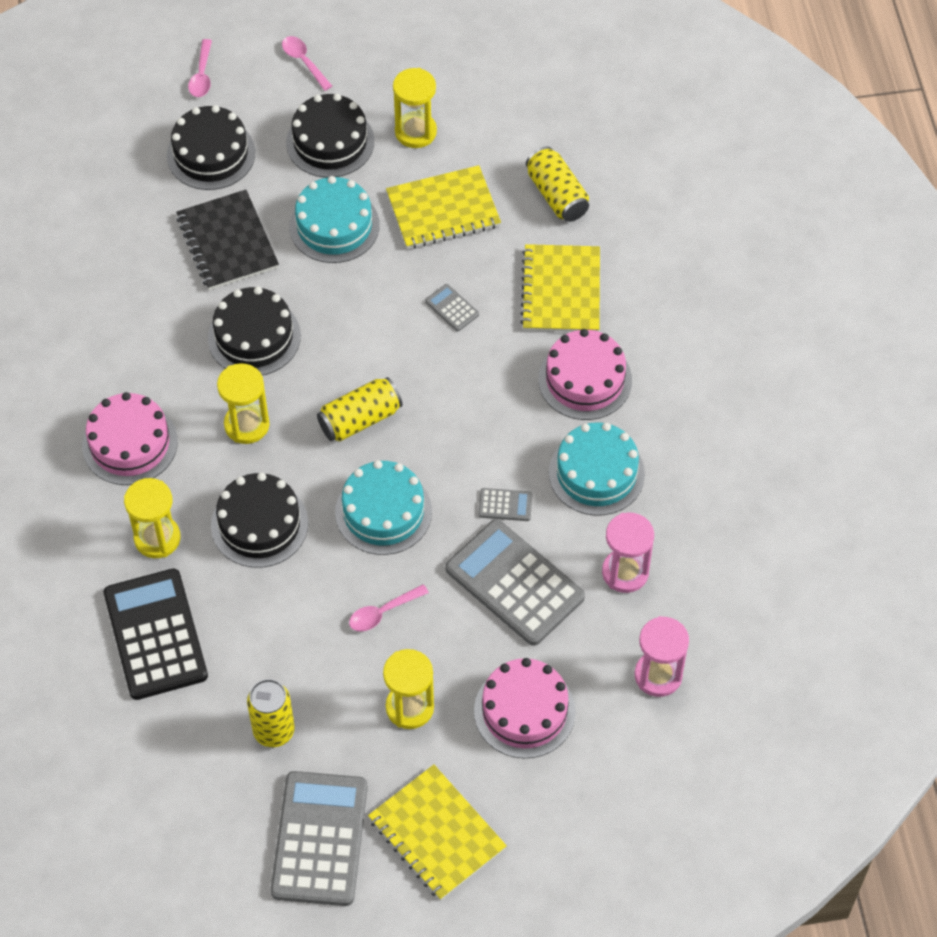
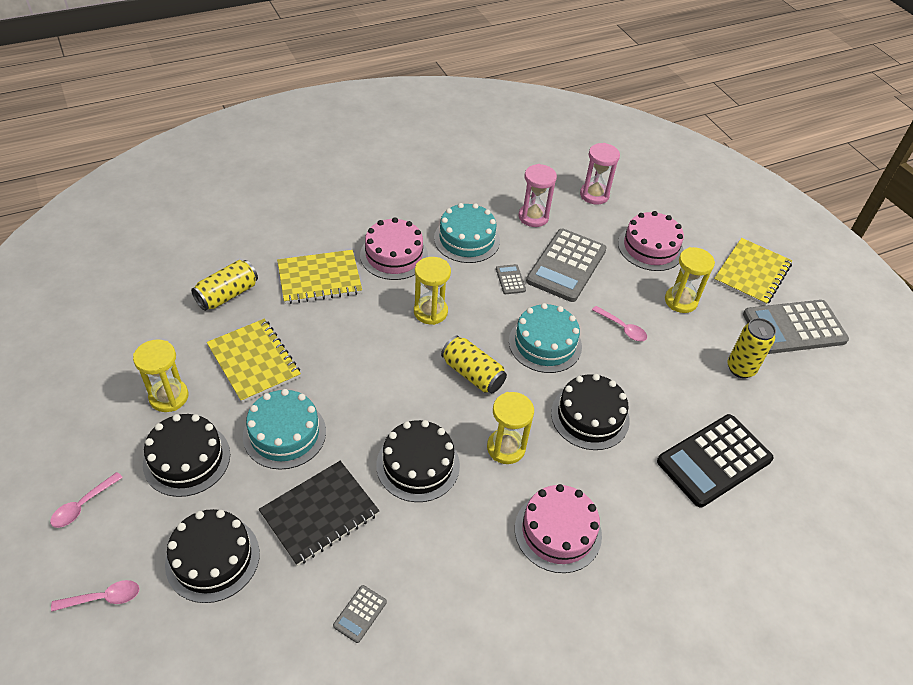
camera: 110 degrees left, 10 degrees down
(157, 538) = (635, 483): yellow hourglass -> yellow hourglass (430, 312)
(452, 308) = (352, 338): grey calculator -> grey calculator (360, 614)

